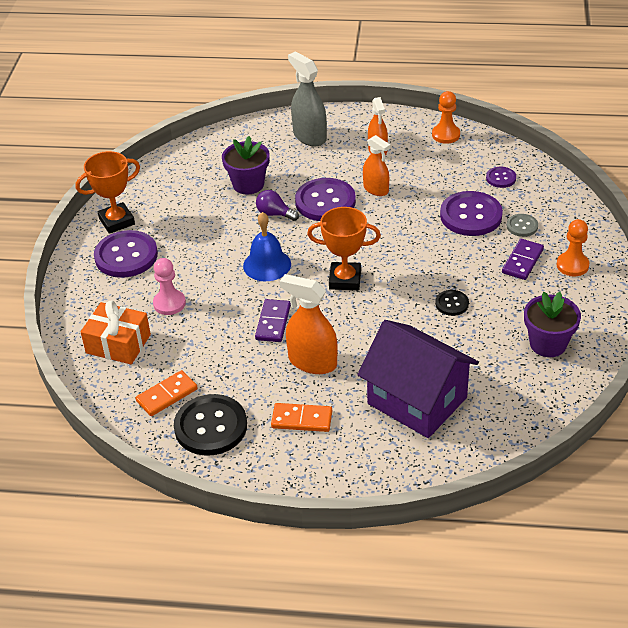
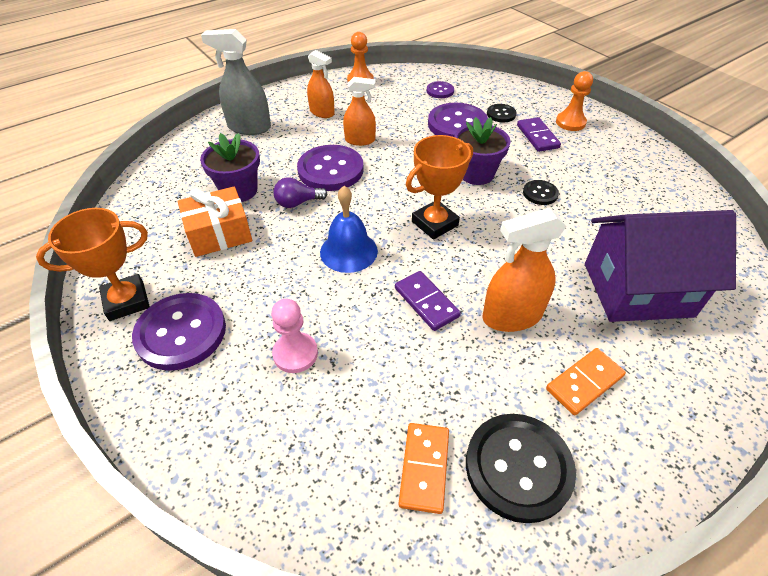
camera: 45 degrees left, 5 degrees up
(117, 221) = (127, 301): orange trophy -> orange trophy turned 45 degrees clockwise
(118, 344) = (289, 446): orange gift -> orange gift (219, 233)
(522, 226) = (501, 114): grey button -> black button
(548, 344) = (642, 183): purple flower pot -> purple flower pot (476, 174)

